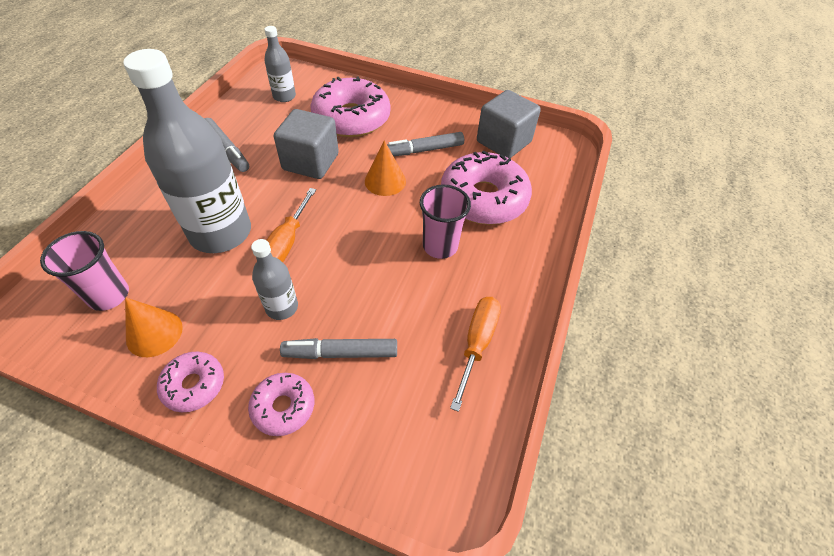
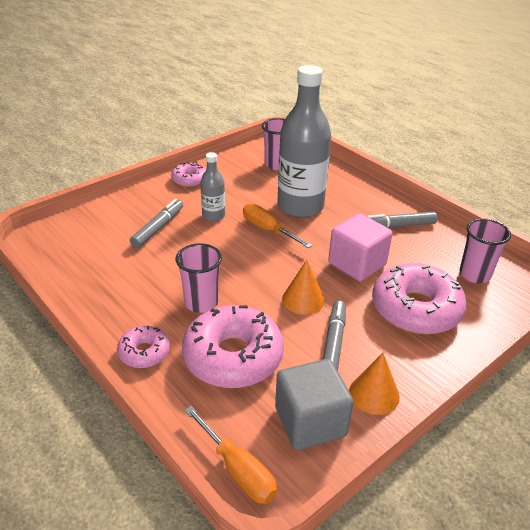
camera: 120 degrees right, 15 degrees down
(154, 333) = (236, 174): orange cone -> orange cone (374, 394)
(283, 407) = (146, 202): pink donut -> pink donut (144, 352)
(284, 96) = (474, 274): grey bottle -> pink cup
(310, 162) = (357, 264): grey cube -> pink cube
(477, 344) = (102, 284): orange screwdriver -> orange screwdriver (237, 469)

